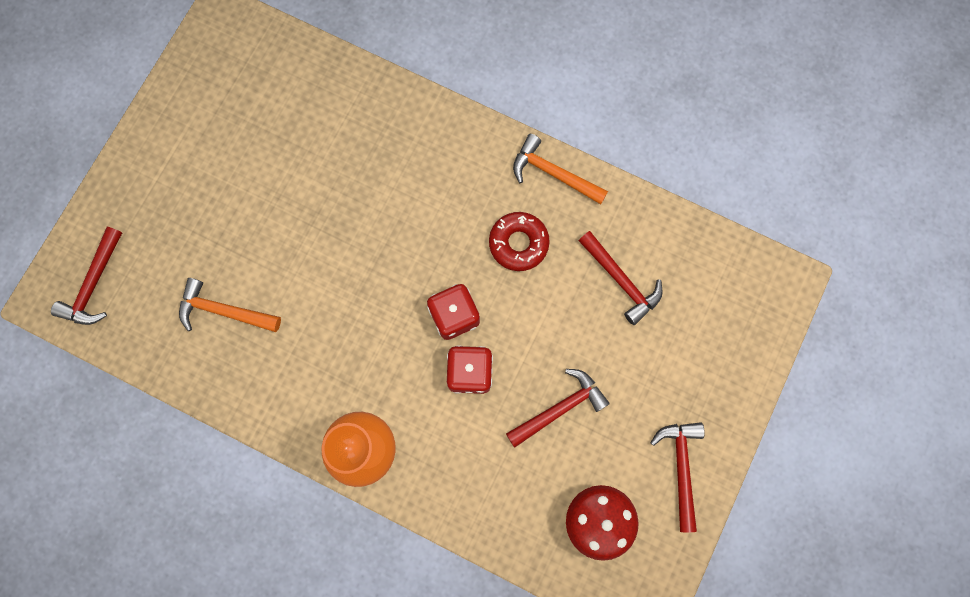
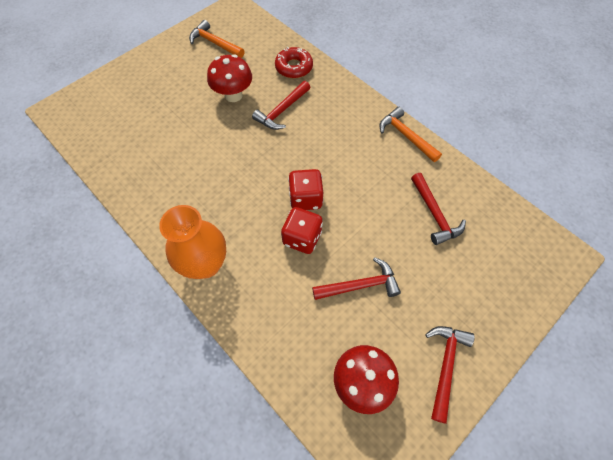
camera: 20 degrees right, 15 degrees down
(94, 284) = (87, 110): red hammer -> red hammer (282, 111)
(224, 311) = (156, 148): orange hammer -> orange hammer (215, 43)
(292, 186) = (233, 95): none -> red mushroom
(518, 243) = (367, 169): red donut -> red donut (294, 67)

